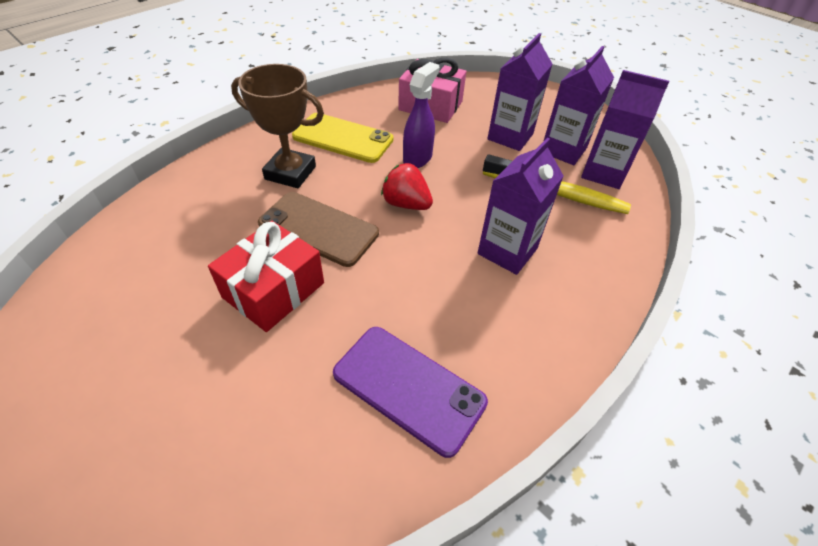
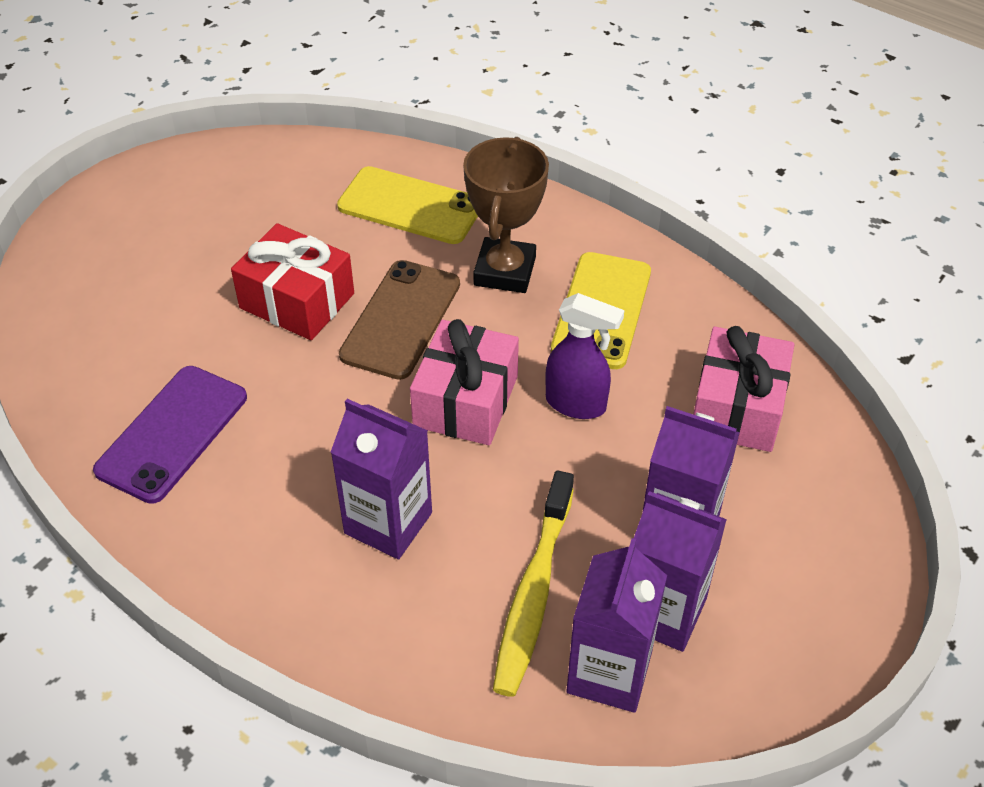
camera: 85 degrees right, 0 degrees up
(194, 212) = (410, 206): none -> yellow phone
(406, 204) = (466, 401): red strawberry -> pink gift

